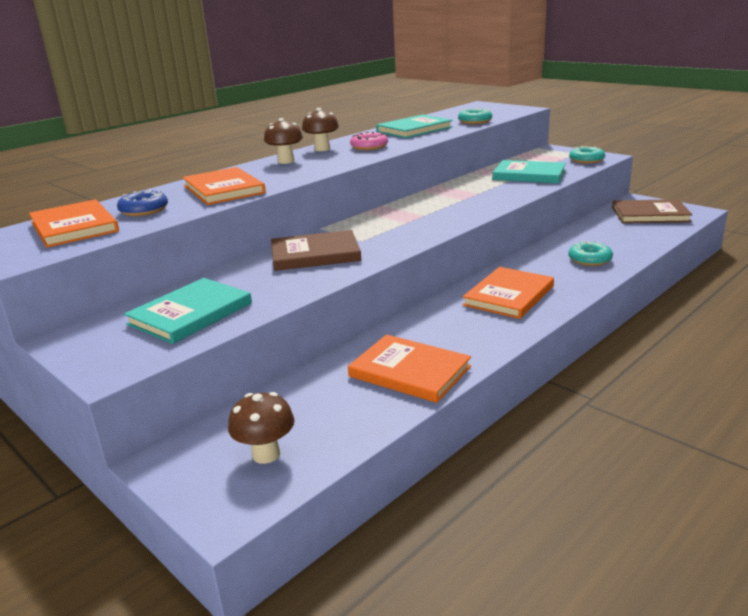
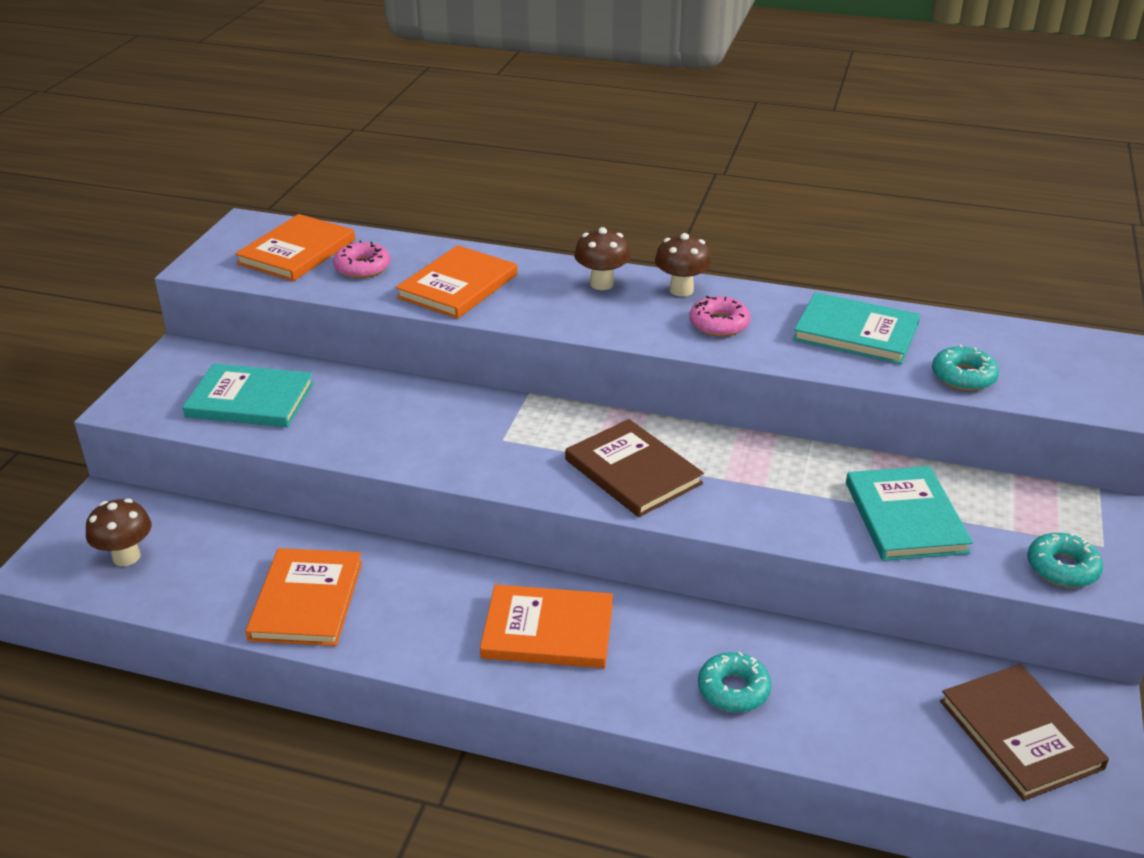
camera: 60 degrees right, 10 degrees up
(144, 210) = (362, 267): blue donut -> pink donut
(315, 254) = (439, 420): brown book -> brown book (633, 472)

